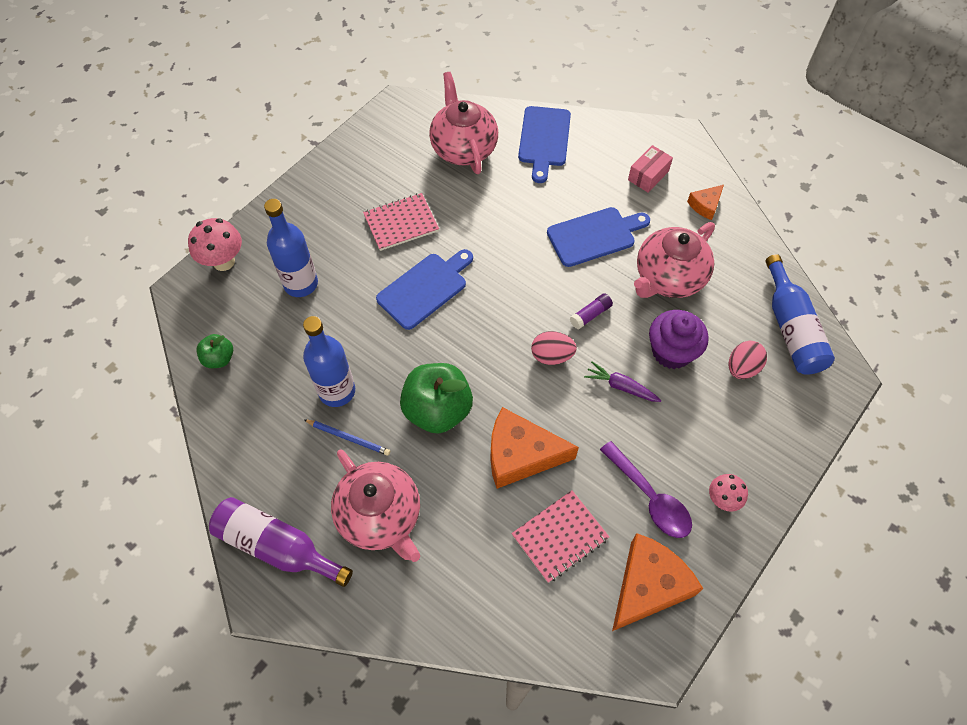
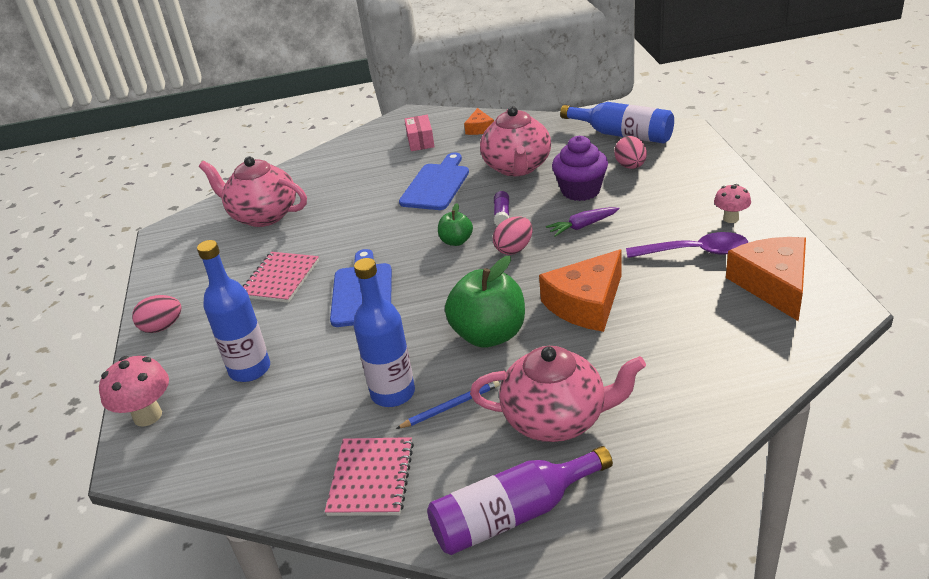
camera: 45 degrees left, 25 degrees down
(219, 358) = (249, 468): green apple -> green apple (456, 241)
(303, 195) = (162, 327): none -> pink egg
(544, 140) = (318, 173): blue cutting board -> none
(560, 537) = (685, 314): pink notebook -> pink notebook (371, 478)

